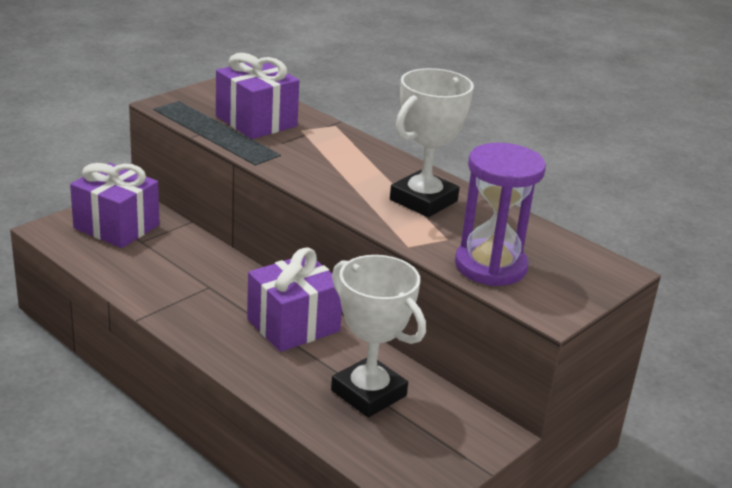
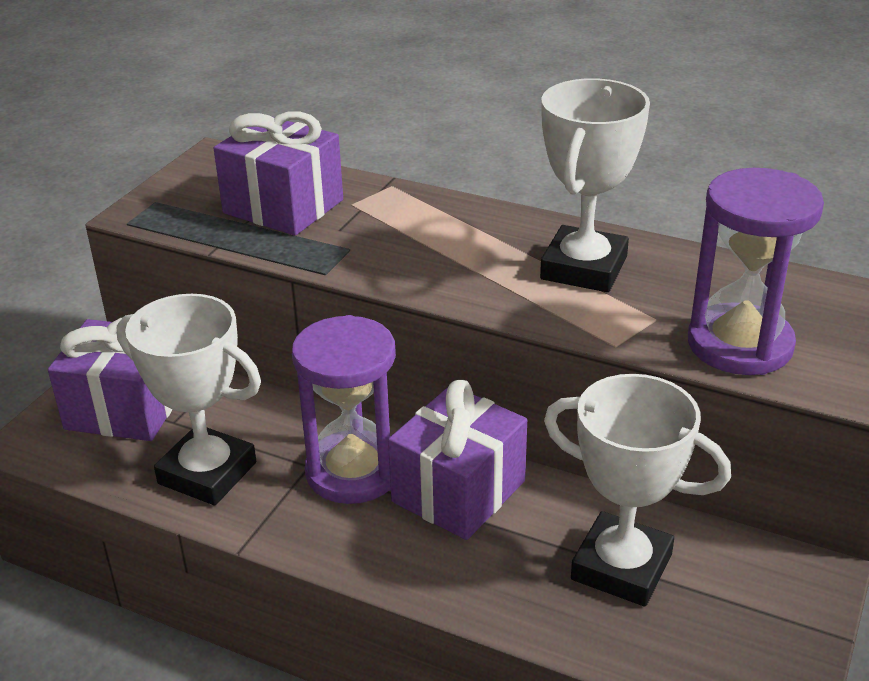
camera: 15 degrees left, 5 degrees up
(144, 274) = (207, 473): none -> white trophy
(234, 297) = (353, 471): none -> purple hourglass

